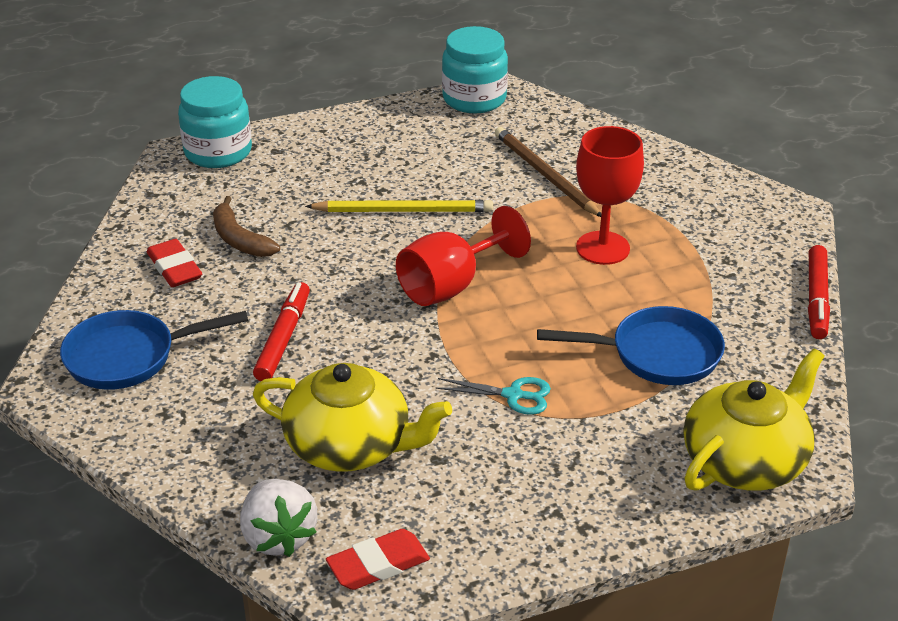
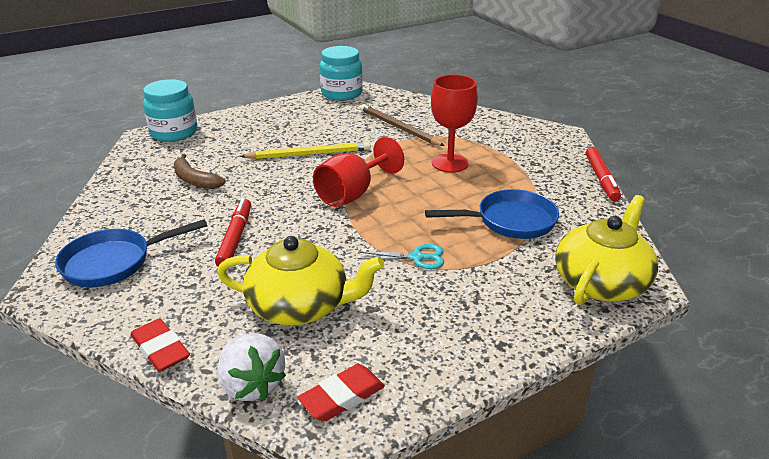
camera: 10 degrees left, 5 degrees down
(174, 268) = (147, 201): red eraser -> red eraser (160, 349)

